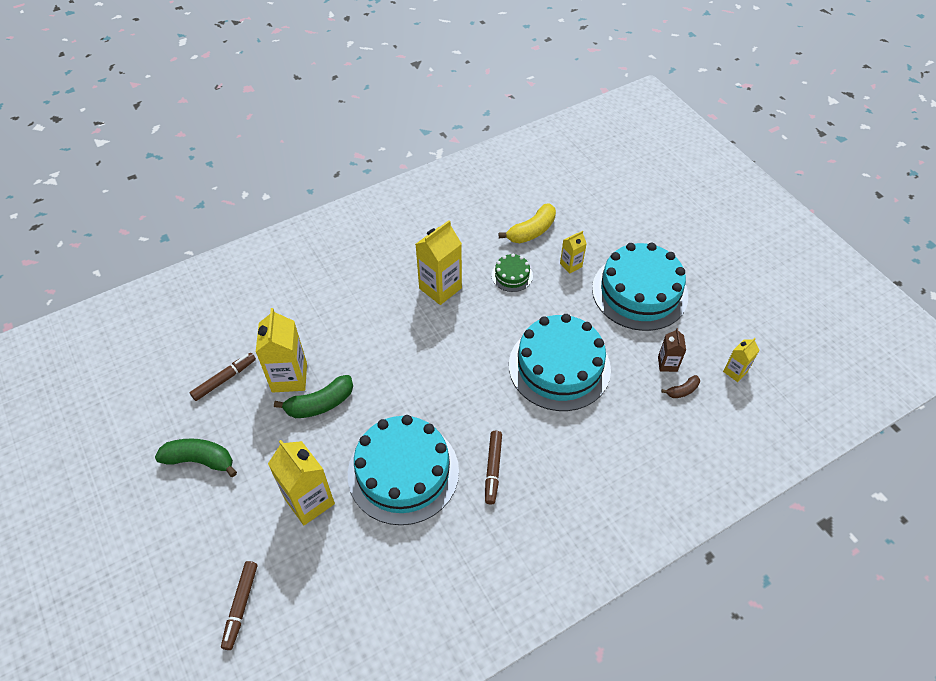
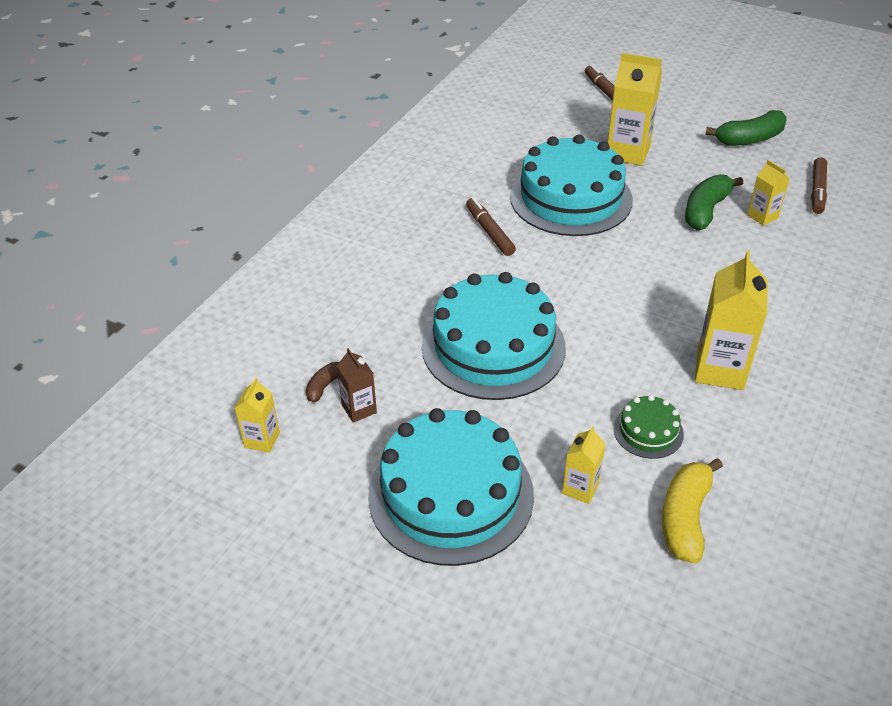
camera: 150 degrees right, 10 degrees down
(289, 377) = (762, 216): yellow carton -> yellow carton, size x0.54

